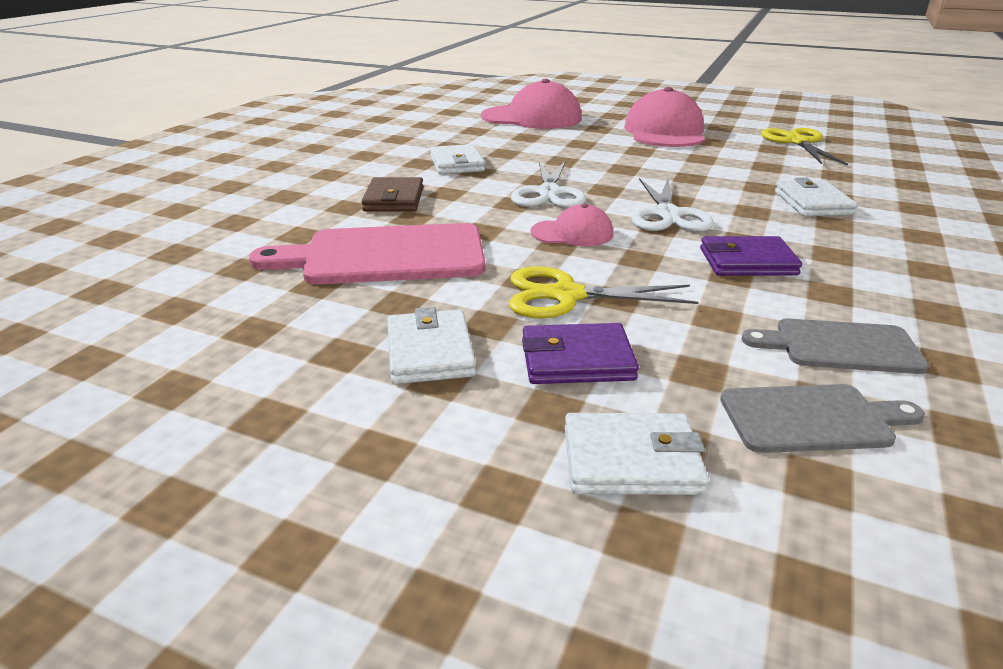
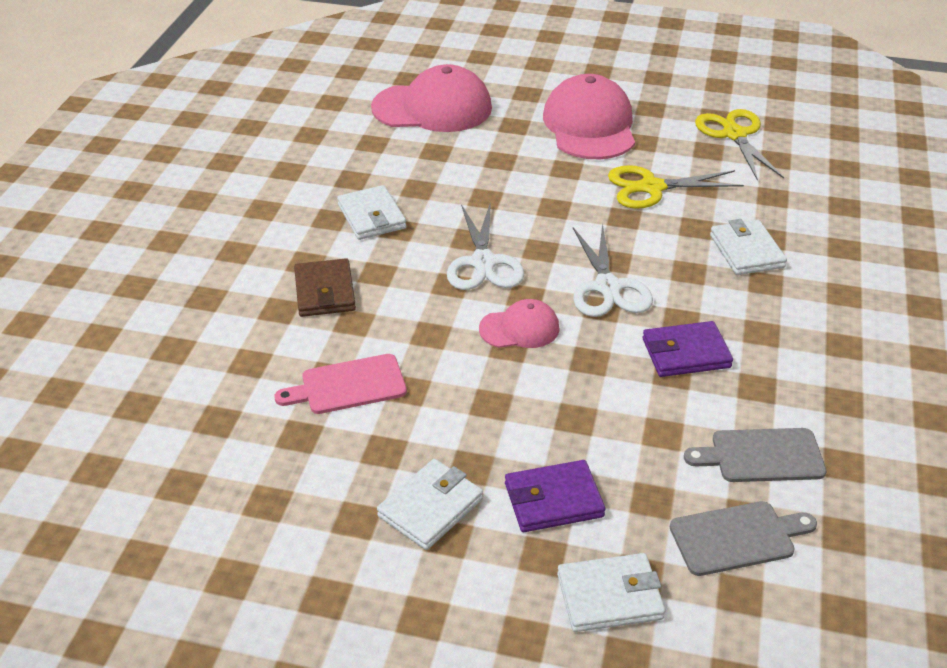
camera: 10 degrees left, 10 degrees up
(385, 256) = (348, 385): pink cutting board -> pink cutting board, size x0.58
(430, 352) = (430, 507): white wallet -> white wallet turned 60 degrees clockwise
(565, 296) = (530, 422): yellow scissors -> yellow scissors (651, 188)

